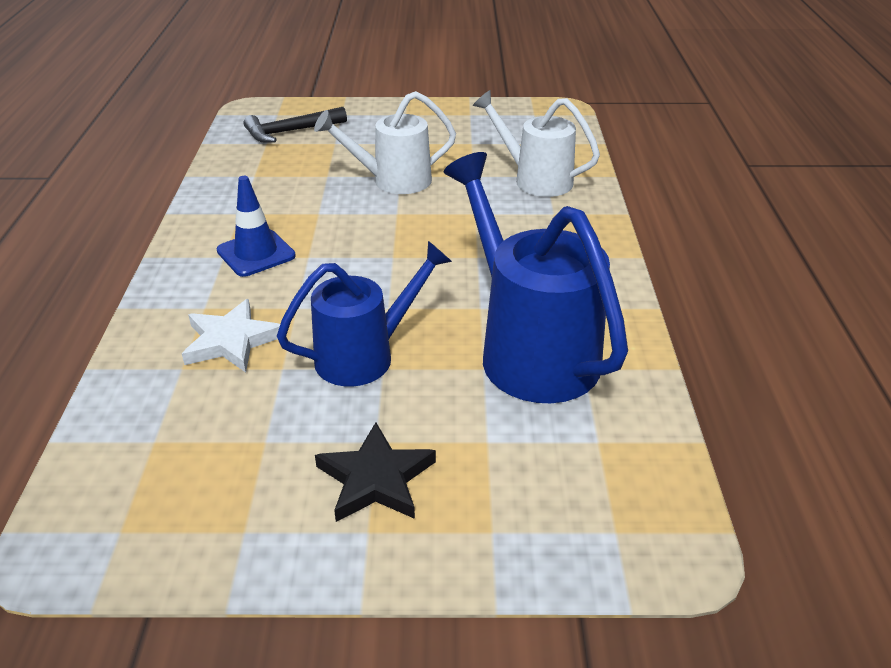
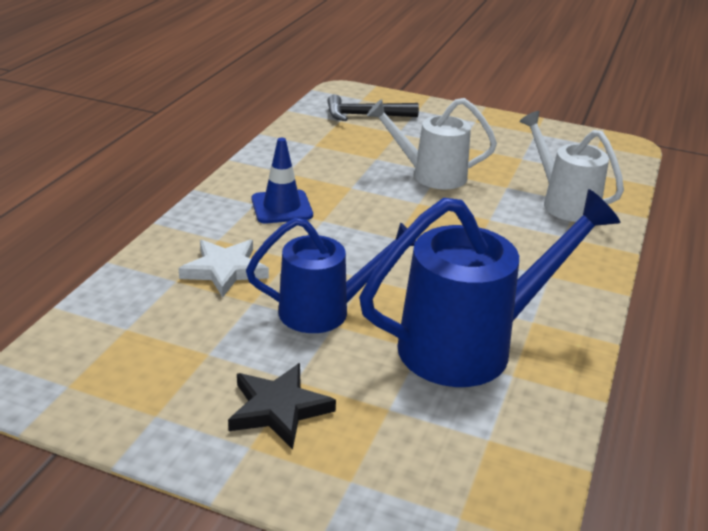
camera: 20 degrees right, 5 degrees down
(529, 349) = (471, 345): blue watering can -> blue watering can turned 75 degrees clockwise

